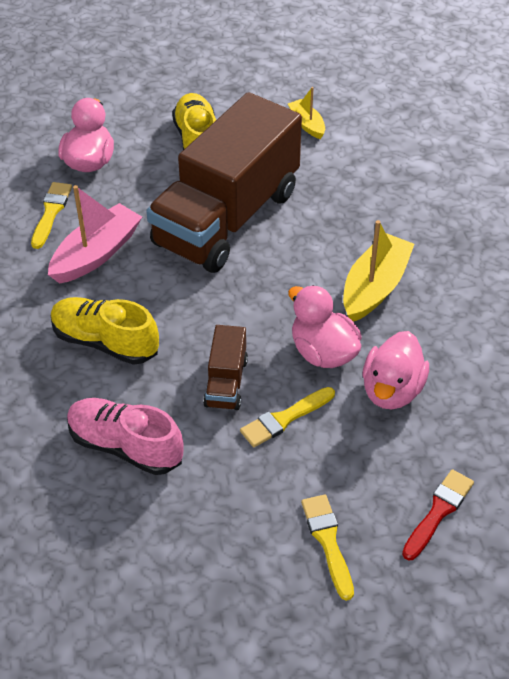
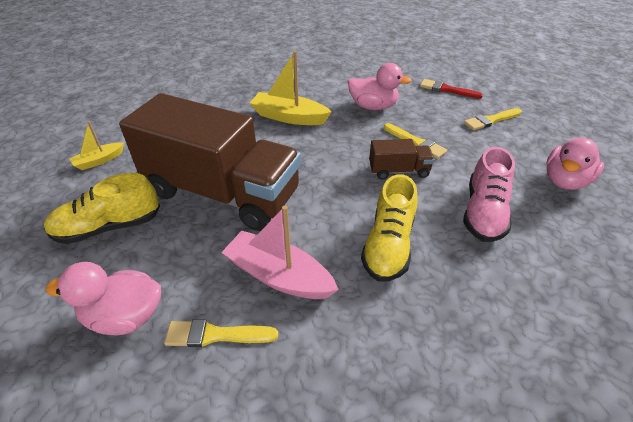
camera: 100 degrees left, 5 degrees down
(323, 352) = (353, 132): pink duck -> pink duck (565, 181)

